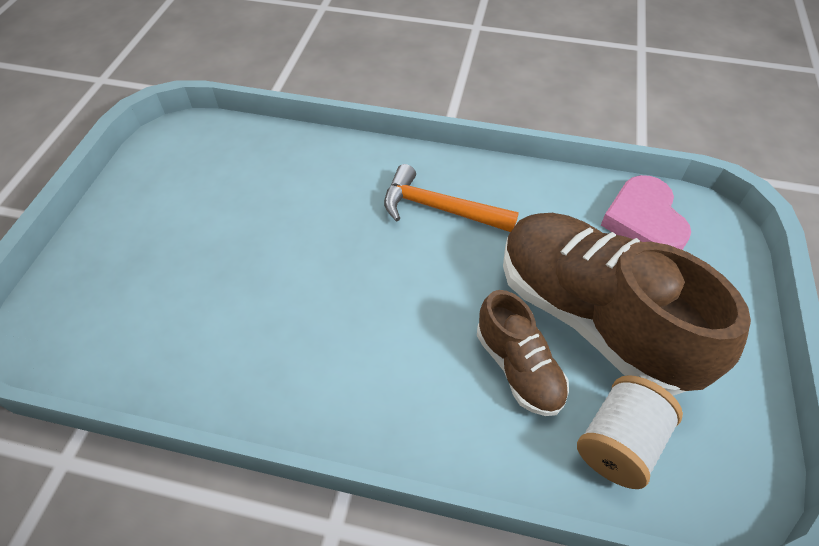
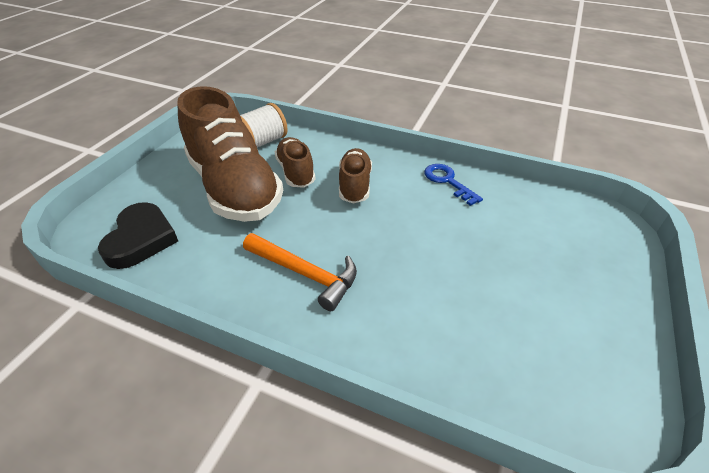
camera: 170 degrees left, 10 degrees down
(265, 386) = (448, 181): none -> blue key
(415, 352) = (355, 185): none -> brown shoe
(643, 221) = (141, 239): pink heart -> black heart

